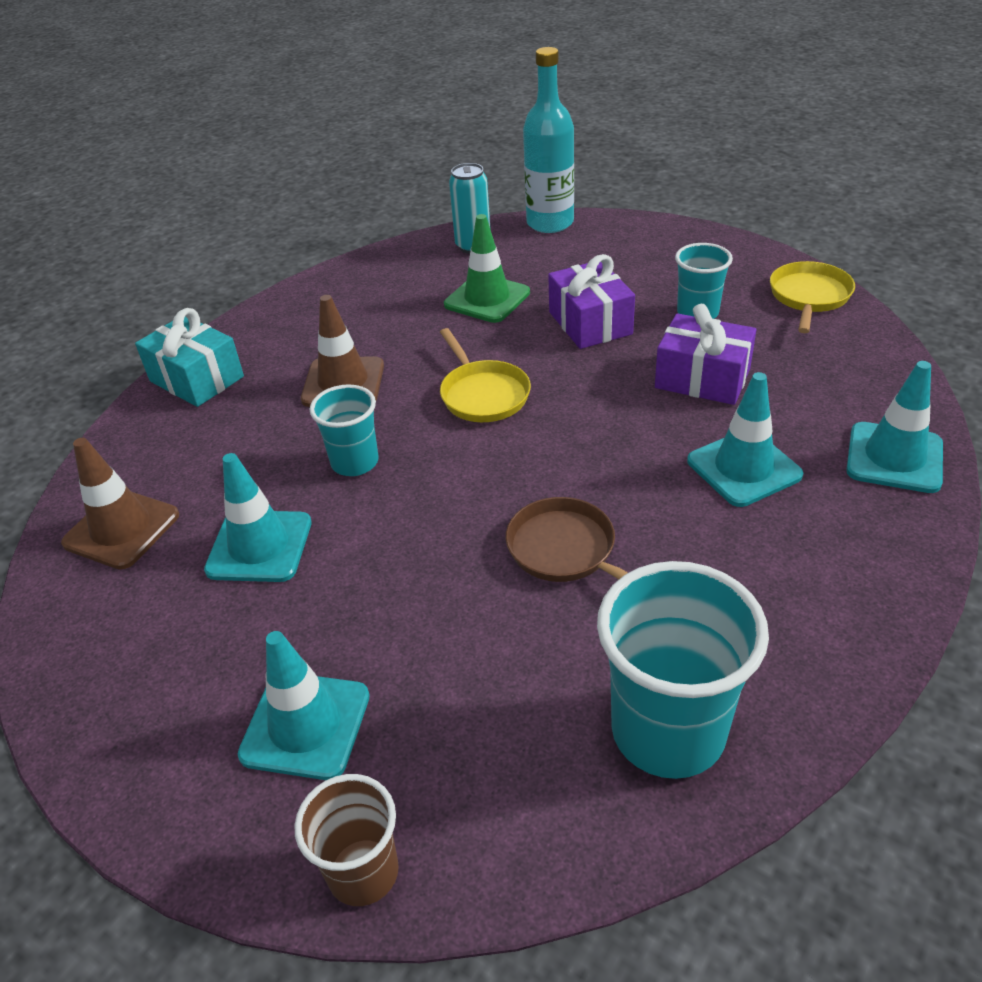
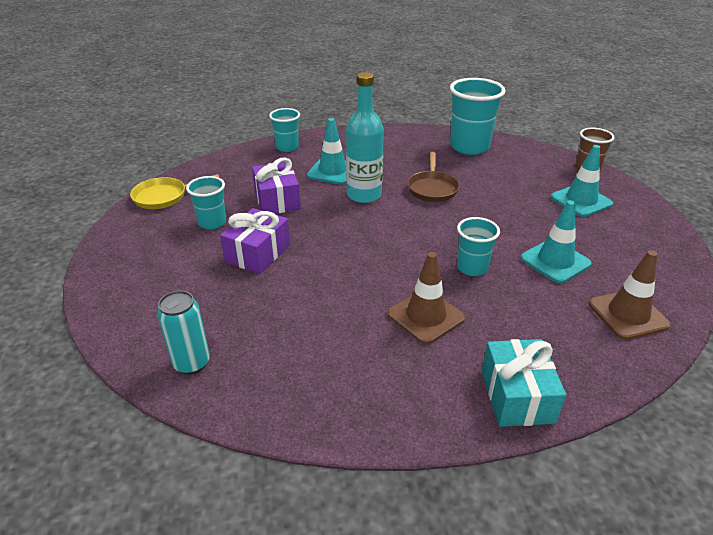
camera: 135 degrees left, 5 degrees down
(483, 394) = (368, 257): yellow pan -> none
(487, 299) = (268, 309): green traffic cone -> none
(550, 223) = (118, 339): turquoise bottle -> turquoise bottle (364, 195)
(894, 458) = (287, 147): turquoise traffic cone -> turquoise cup

